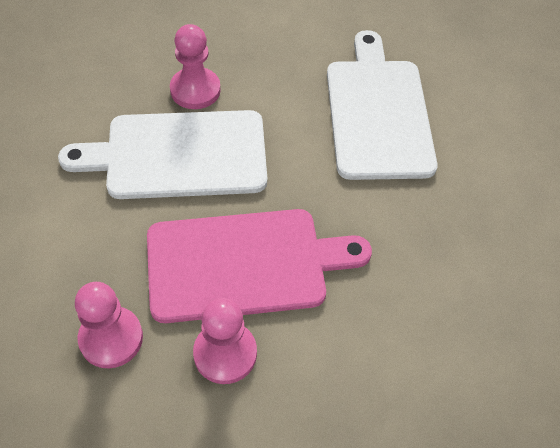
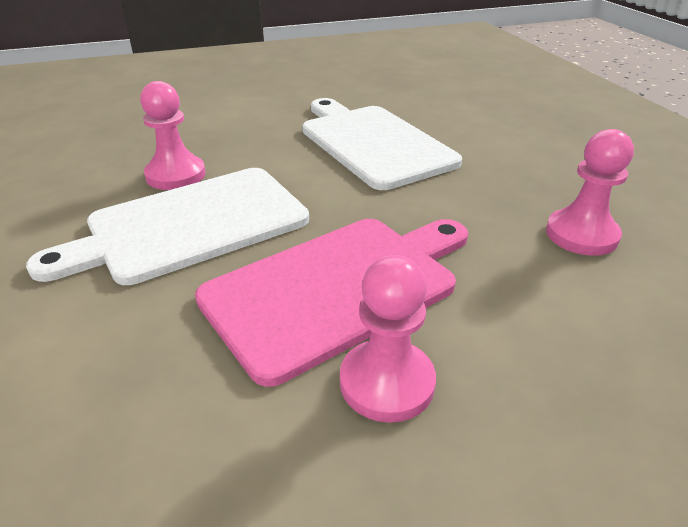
camera: 25 degrees left, 20 degrees down
(111, 338) = (212, 435): pink pawn -> pink pawn (581, 235)

